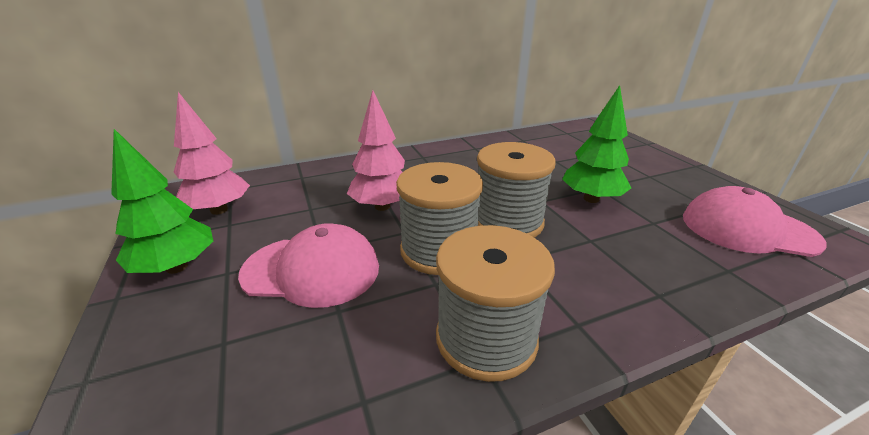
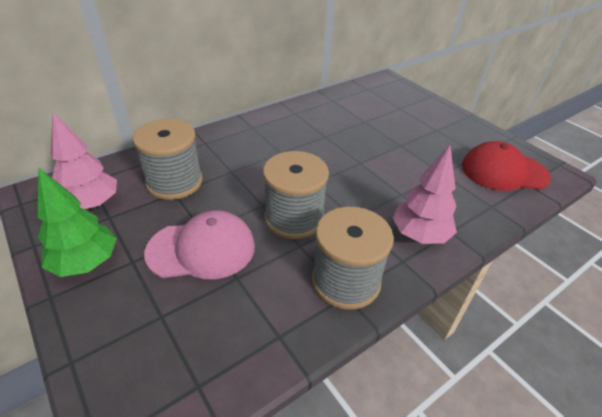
camera: 15 degrees left, 10 degrees up
(382, 206) = (235, 183): pink tree -> pink tree (419, 235)
(508, 222) = (339, 186): grey spool -> grey spool (174, 182)
(591, 199) = (396, 157): green tree -> none
(747, 229) = (504, 171): pink cap -> red cap

